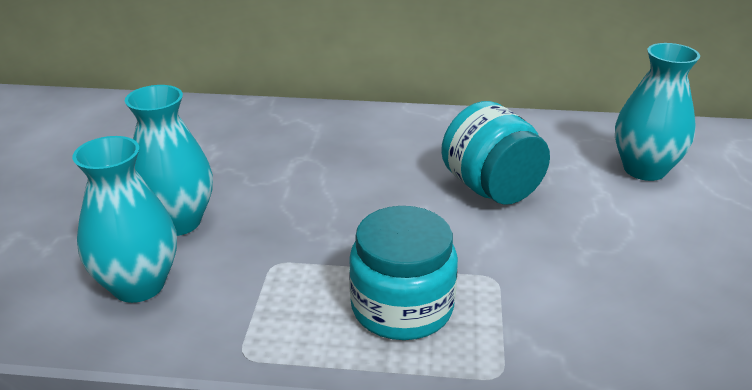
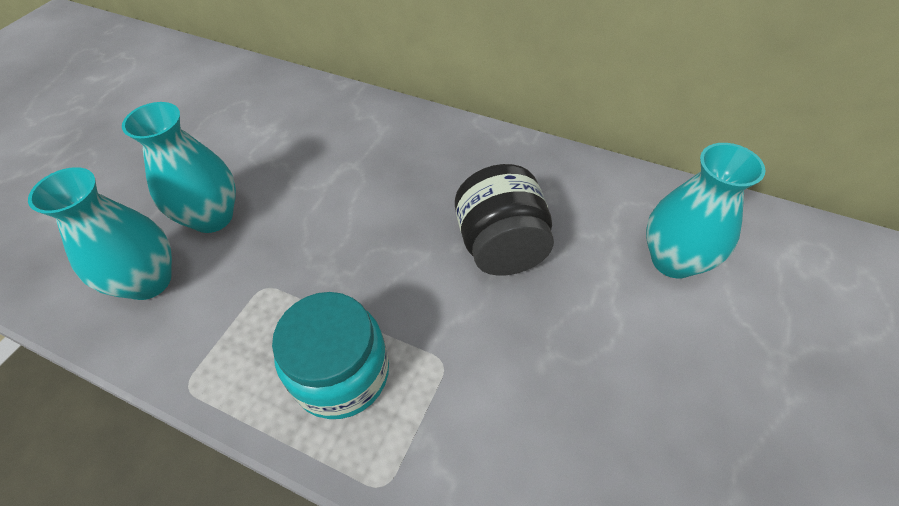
camera: 20 degrees right, 20 degrees up
(491, 188) = (501, 247): turquoise jar -> black jar

